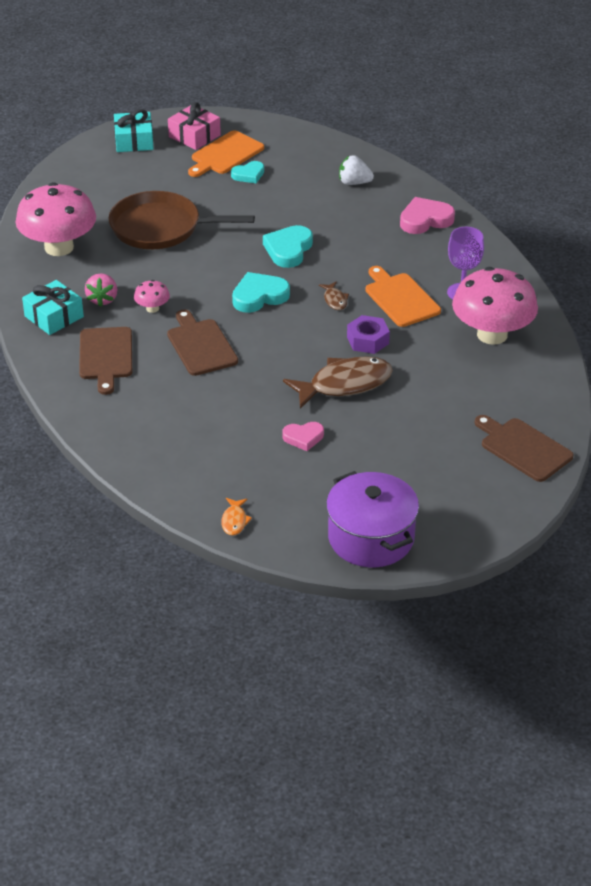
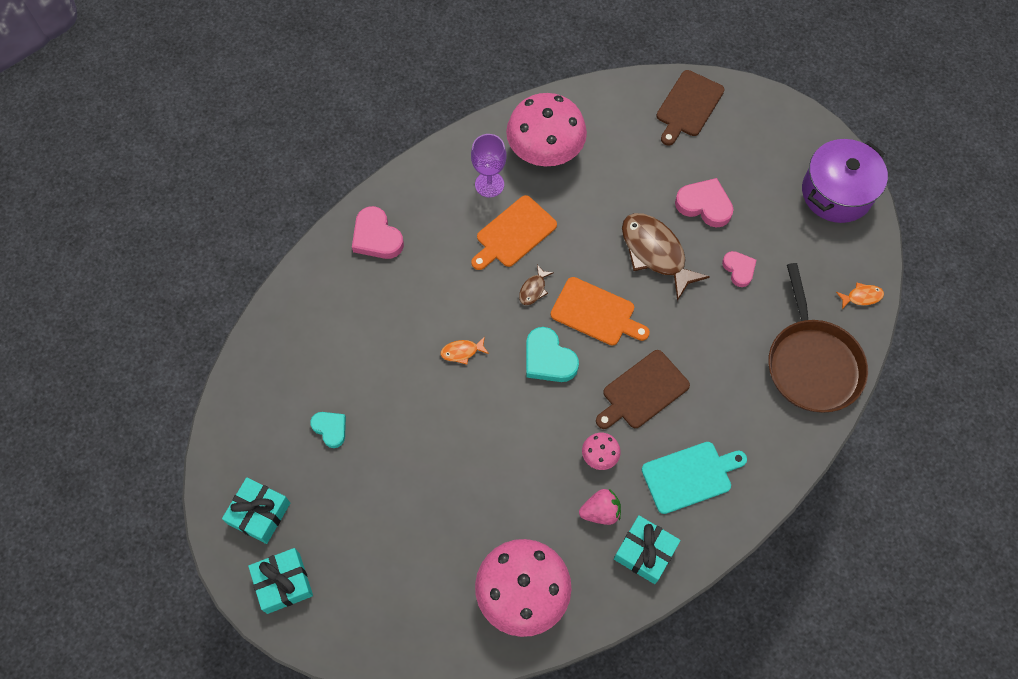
camera: 105 degrees left, 25 degrees up
(106, 356) = (690, 476): brown cutting board -> turquoise cutting board
(160, 227) = (456, 493): brown pan -> brown pan (812, 364)
(194, 136) = (259, 513): pink gift -> turquoise gift
(225, 154) = (293, 466): orange cutting board -> orange cutting board (596, 313)
(288, 250) = (462, 352): turquoise heart -> orange fish
(335, 300) = (533, 289): brown fish -> brown fish turned 150 degrees clockwise
(354, 183) = (323, 317): white strawberry -> none
(368, 340) = (586, 248): purple nut -> none
(390, 431) = (704, 205): none -> pink heart

